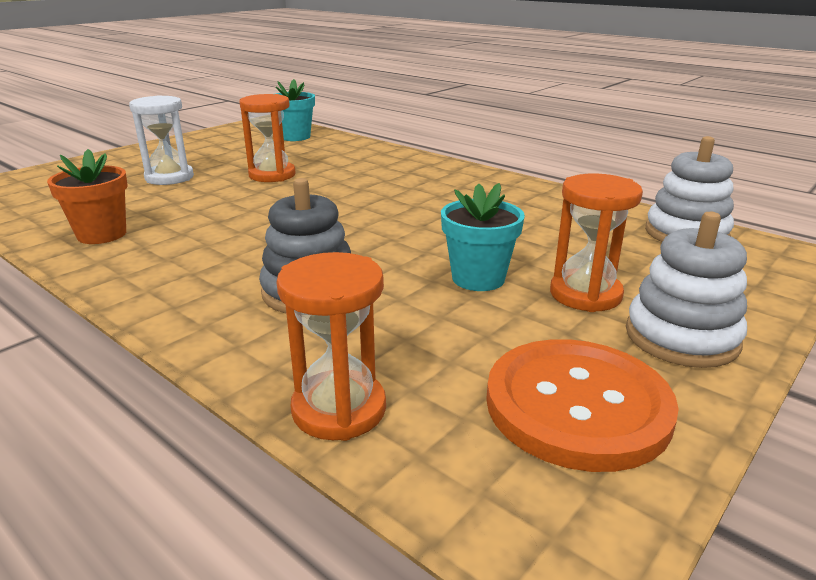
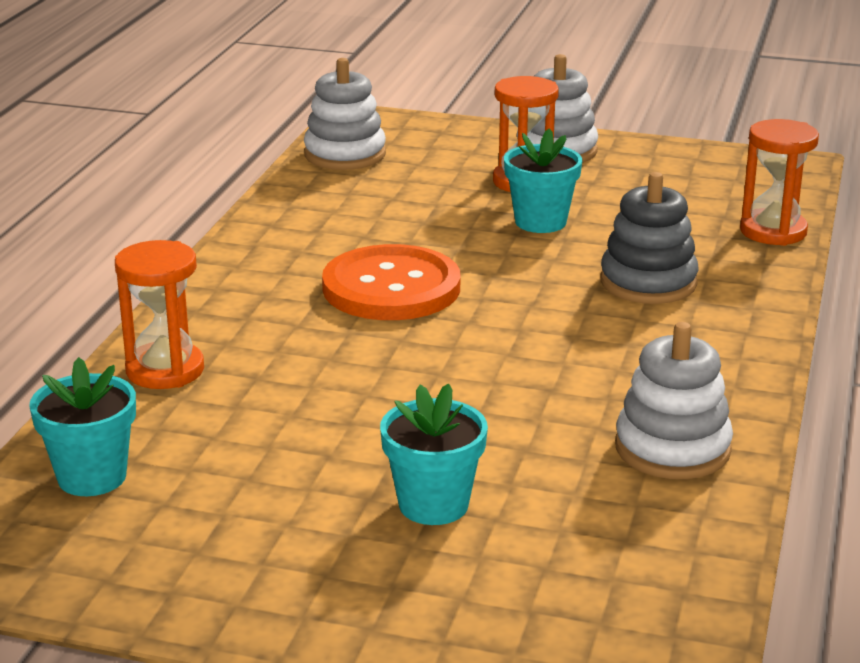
camera: 115 degrees left, 0 degrees up
(102, 234) = (672, 448): orange flower pot -> white stacking toy
(169, 177) = (433, 505): white hourglass -> turquoise flower pot
(272, 175) = (345, 416): orange hourglass -> orange hourglass (165, 370)
(577, 405) = (677, 172): orange button -> orange button (391, 287)

